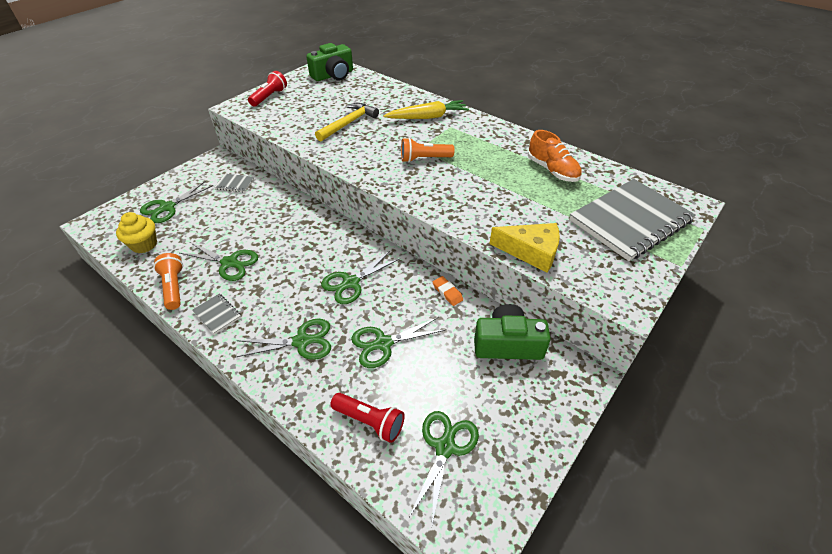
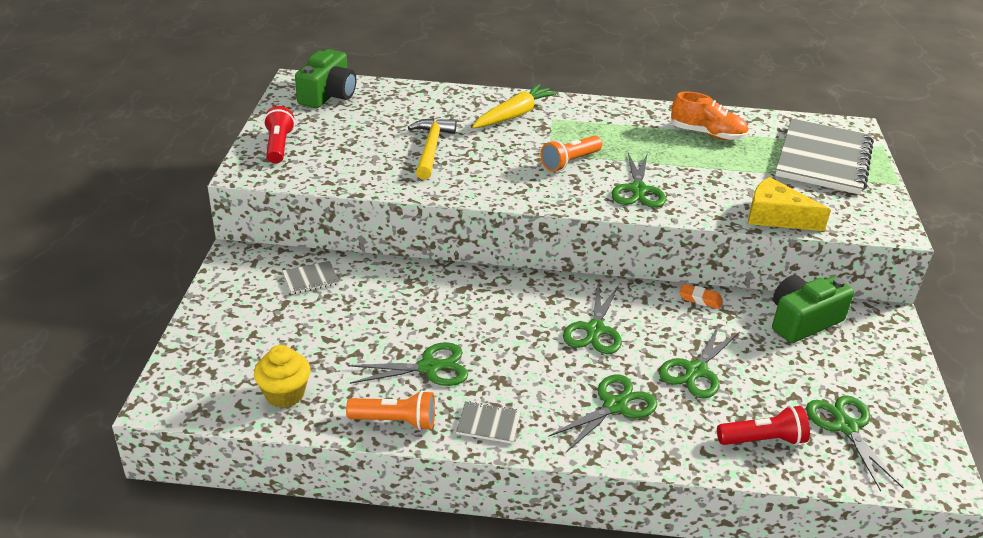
camera: 35 degrees left, 10 degrees down
(167, 207) = (252, 340): green scissors -> green scissors (638, 190)
(174, 287) = (395, 421): orange flashlight -> orange flashlight turned 150 degrees clockwise
(531, 252) = (776, 216): yellow cheese -> yellow cheese turned 135 degrees counterclockwise

